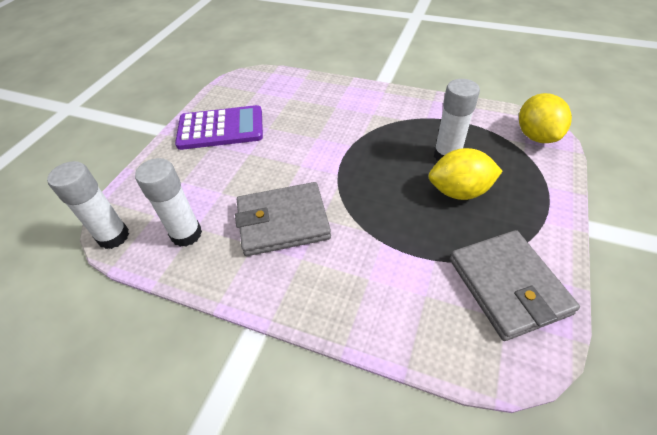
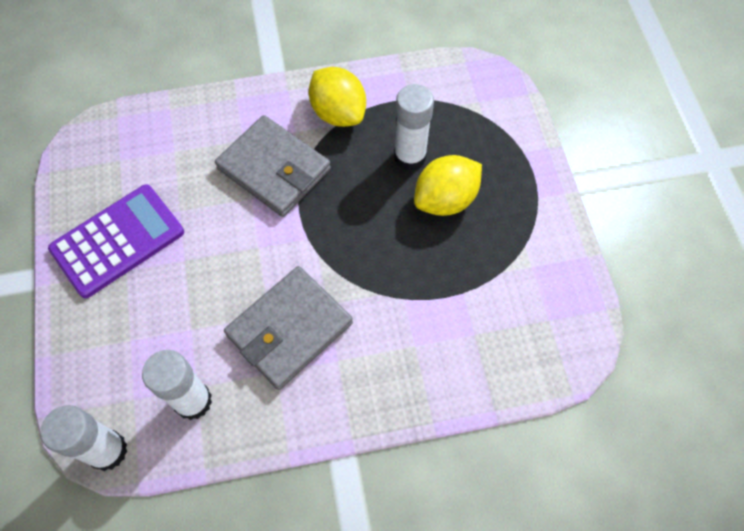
camera: 35 degrees left, 15 degrees up
(508, 286) = (537, 286): grey wallet -> grey wallet (274, 169)
(536, 136) = (485, 88): yellow lemon -> yellow lemon (338, 113)

